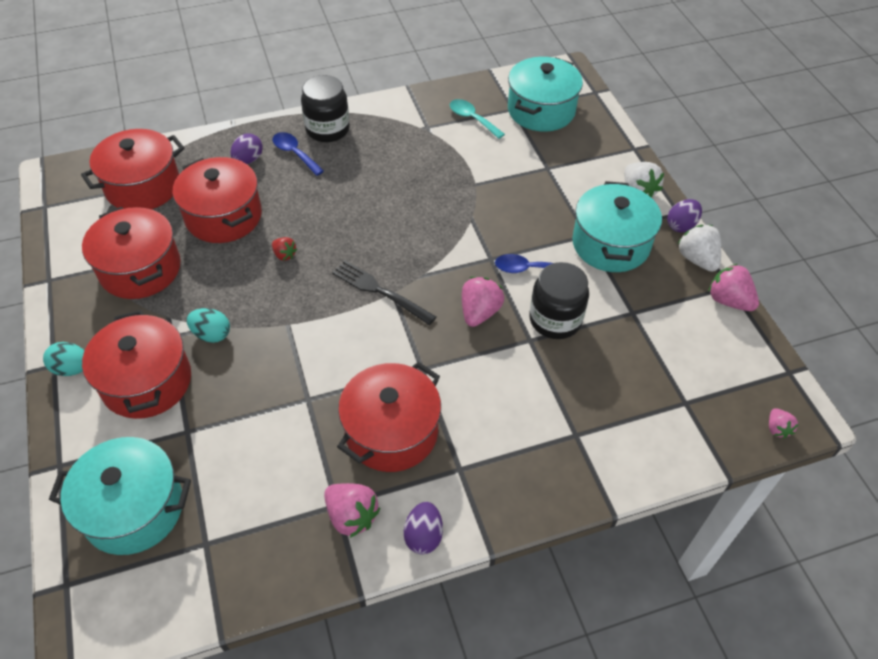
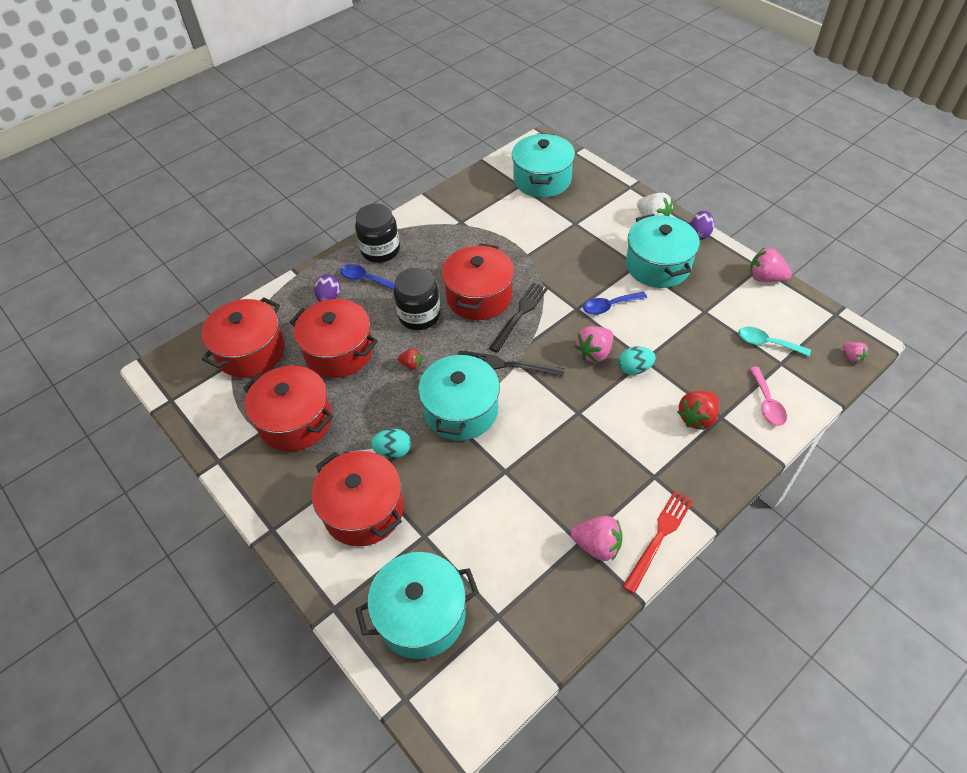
camera: 20 degrees left, 0 degrees up
(72, 368) = (291, 525): turquoise egg -> turquoise egg (634, 368)
(303, 320) = (461, 410): none -> turquoise pot
(391, 432) = (586, 470): red pot -> red pot (479, 297)
(423, 536) = (659, 537): purple egg -> red fork
(426, 243) = (520, 314): none -> black fork
(472, 119) = (493, 204): turquoise spoon -> turquoise spoon (766, 343)
(479, 312) = (594, 353): pink strawberry -> pink strawberry turned 135 degrees counterclockwise
(548, 425) = (697, 418): none -> red strawberry
(555, 319) = (653, 337): black jar -> black jar (419, 315)
(640, 440) = (767, 403): none -> pink spoon
(697, 259) = (725, 255): white strawberry -> none

